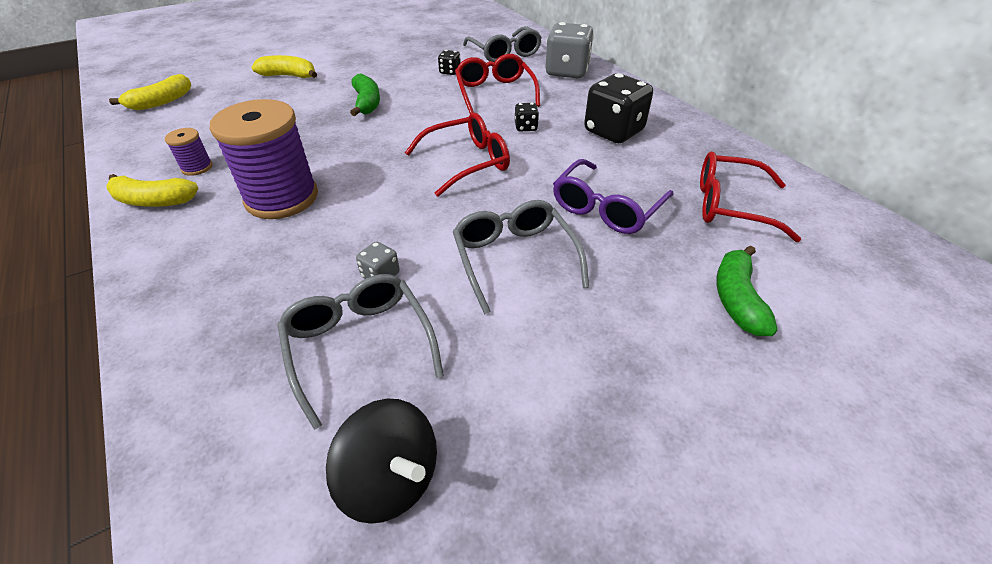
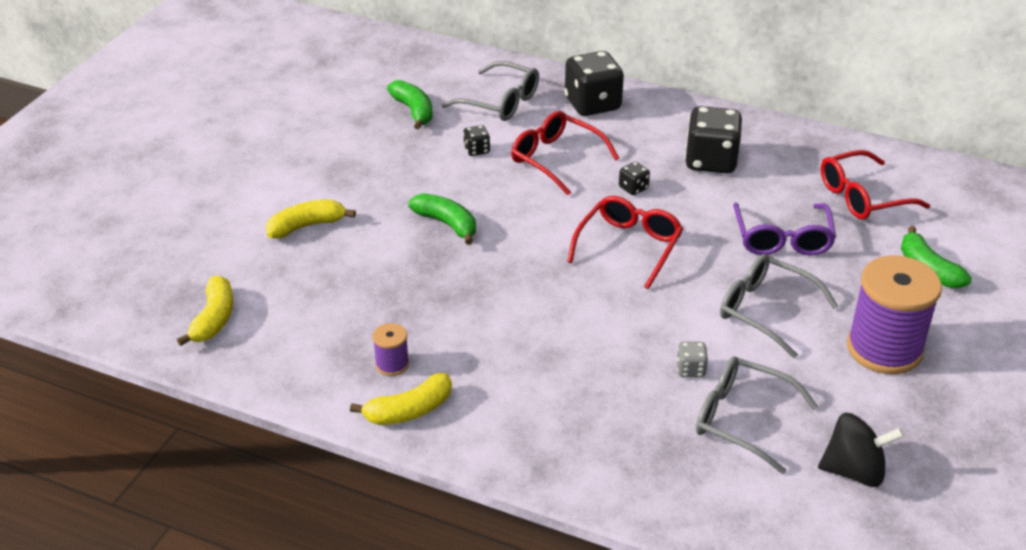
camera: 35 degrees left, 5 degrees down
(282, 198) = (520, 352): purple spool -> purple spool (884, 349)
(443, 42) = (413, 111): none -> green banana
(567, 72) = (592, 104): grey dice -> black dice

